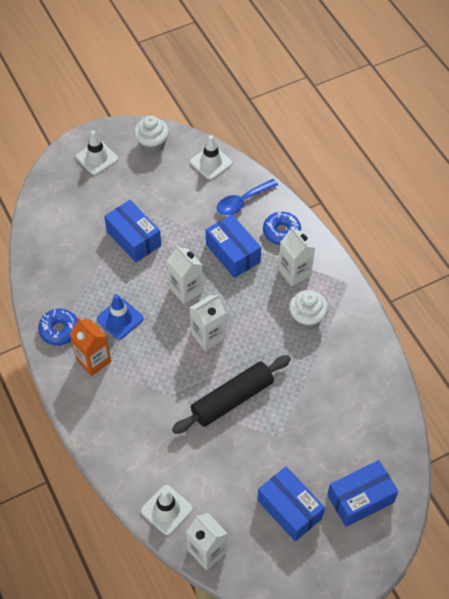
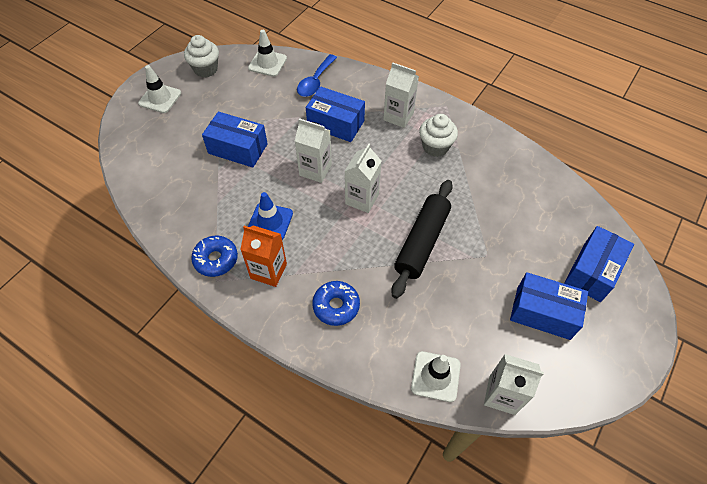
camera: 30 degrees left, 0 degrees up
(281, 232) = (365, 91): blue donut -> blue donut (336, 306)

